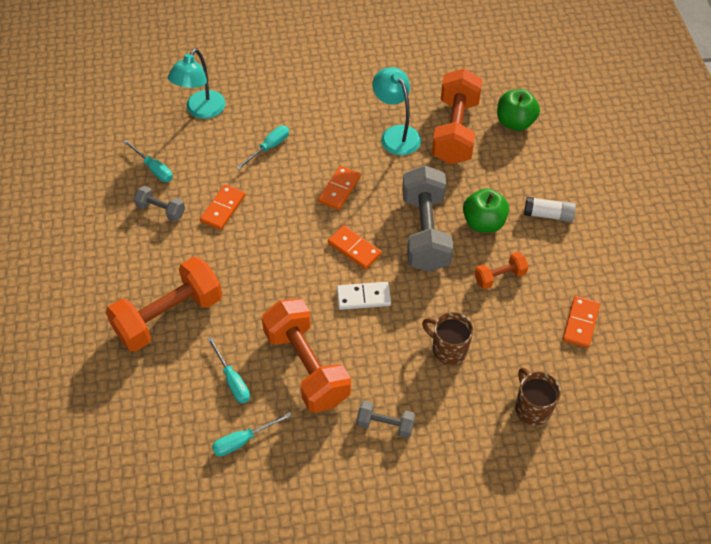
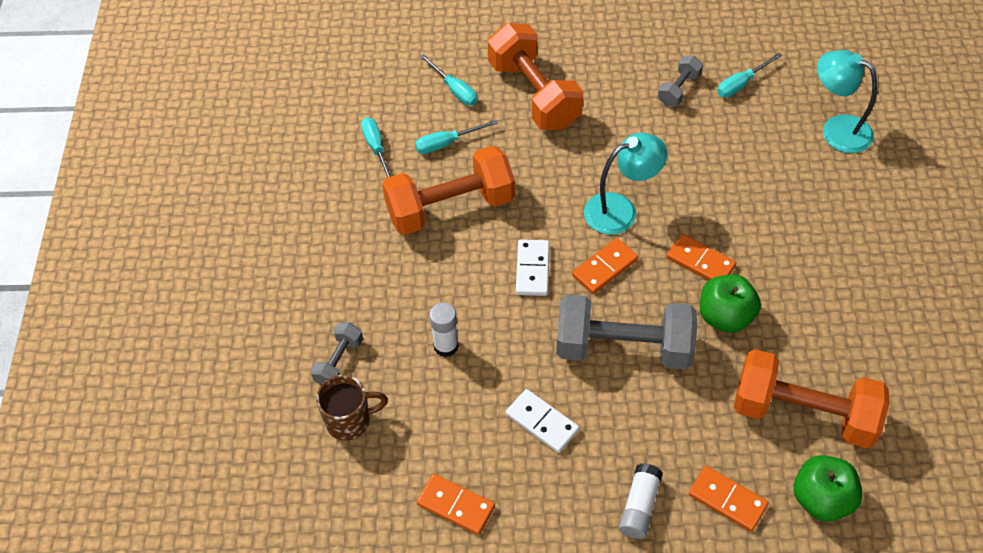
camera: 100 degrees right, 0 degrees up
(223, 208) = (677, 144): orange domino -> orange domino (727, 499)
(269, 147) = (773, 194): turquoise screwdriver -> turquoise screwdriver (454, 90)
(385, 424) = (364, 271): grey dumbbell -> grey dumbbell (339, 362)
(396, 134) = (796, 337): turquoise lamp -> turquoise lamp (620, 210)
(448, 349) = (446, 346): brown mug -> white glue stick
(483, 223) = (632, 419): green apple -> green apple (725, 316)
(499, 277) = (542, 422): orange dumbbell -> white domino

